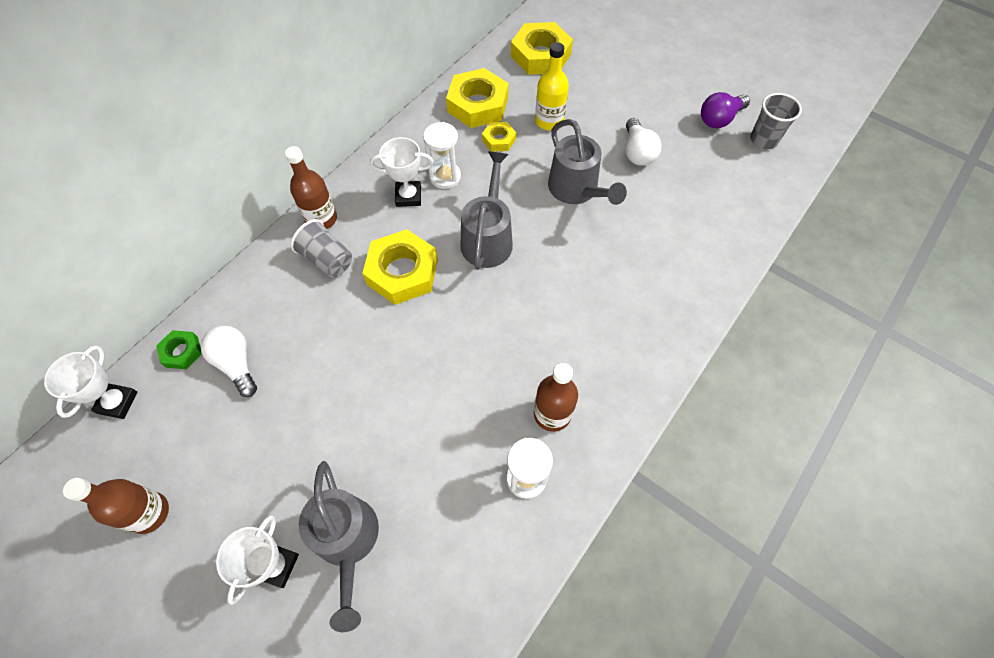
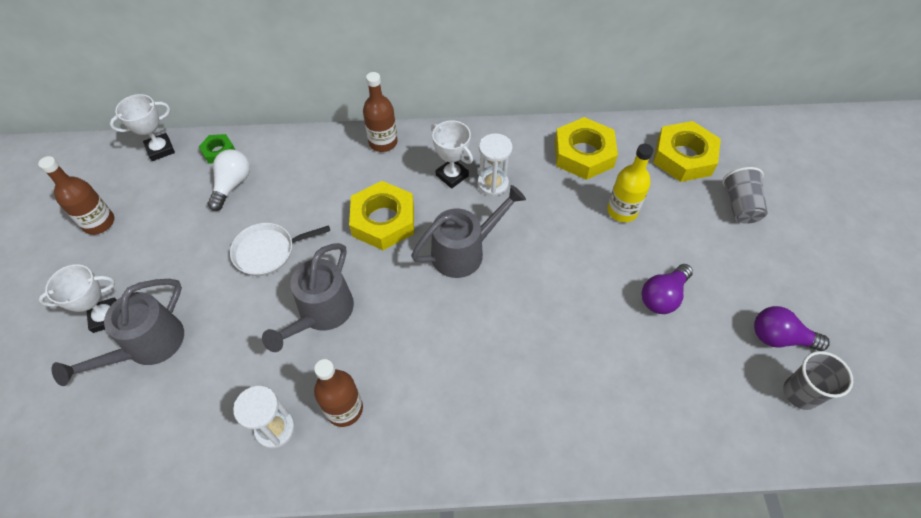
camera: 50 degrees right, 5 degrees down
(327, 260) = (353, 171): grey cup -> grey cup (739, 206)
(344, 379) = (267, 251): none -> white pan
(499, 140) = (565, 191): yellow nut -> none
(577, 190) = (573, 279): grey watering can -> grey watering can (321, 313)
(637, 152) = (663, 296): white light bulb -> purple light bulb

